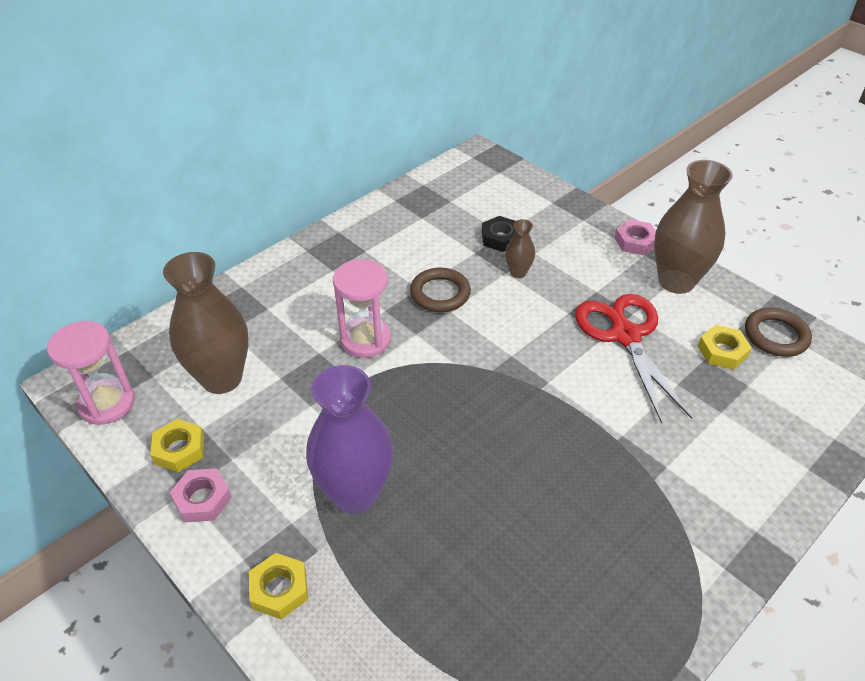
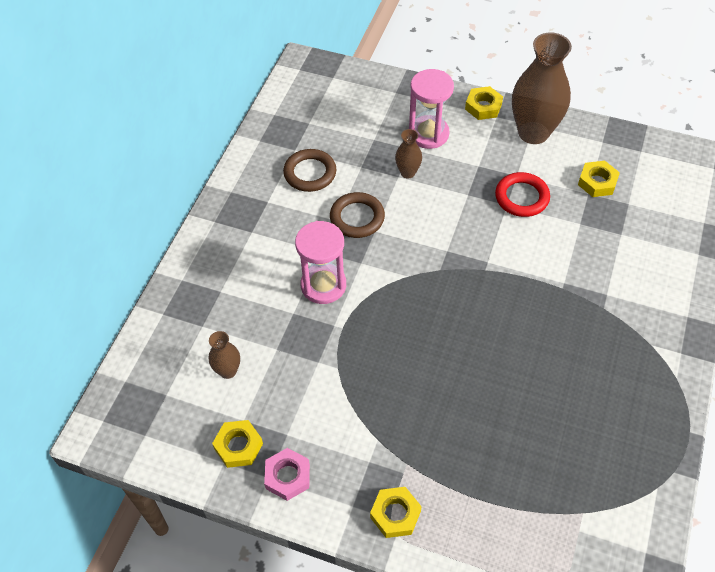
camera: 25 degrees left, 10 degrees up
(107, 403) = (145, 436): pink hourglass -> pink hourglass (428, 134)
(222, 378) = (228, 371): brown vase -> brown vase, size x0.47
(355, 494) = (401, 417): purple vase -> none
(500, 238) = (374, 144): black nut -> none
(625, 335) = (521, 197): red scissors -> red ring
(635, 241) = (483, 106): pink nut -> yellow nut
(776, 336) = (627, 153): brown ring -> brown ring (310, 173)

